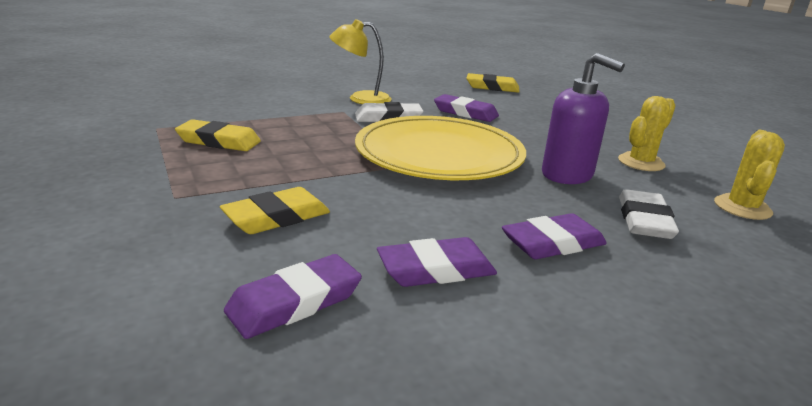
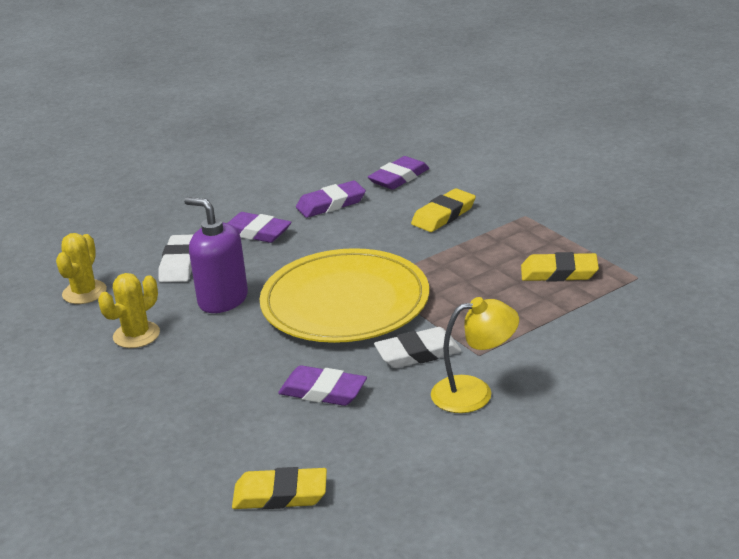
camera: 175 degrees right, 5 degrees up
(553, 243) = (256, 232): purple eraser -> purple eraser turned 60 degrees clockwise

